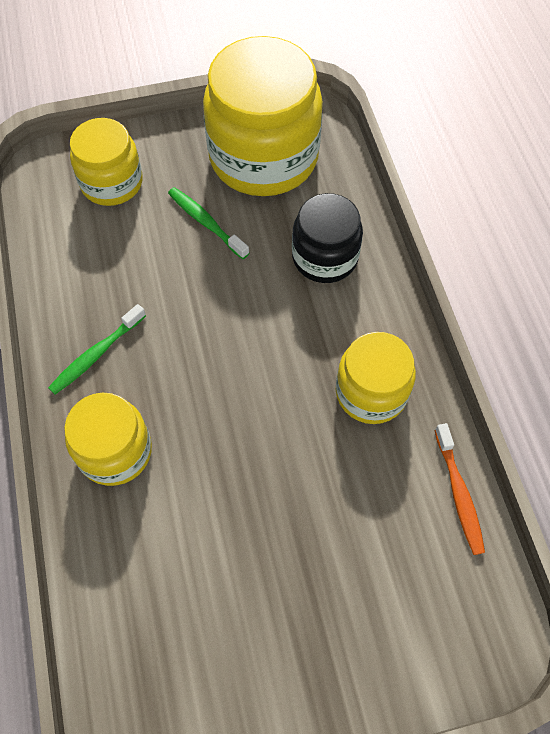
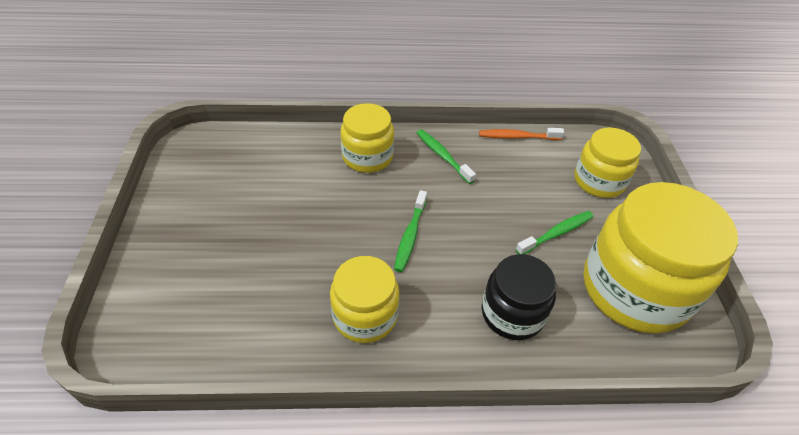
camera: 100 degrees right, 15 degrees down
(247, 369) = (410, 236): none -> green toothbrush
(459, 493) = (250, 358): orange toothbrush -> orange toothbrush (517, 137)

